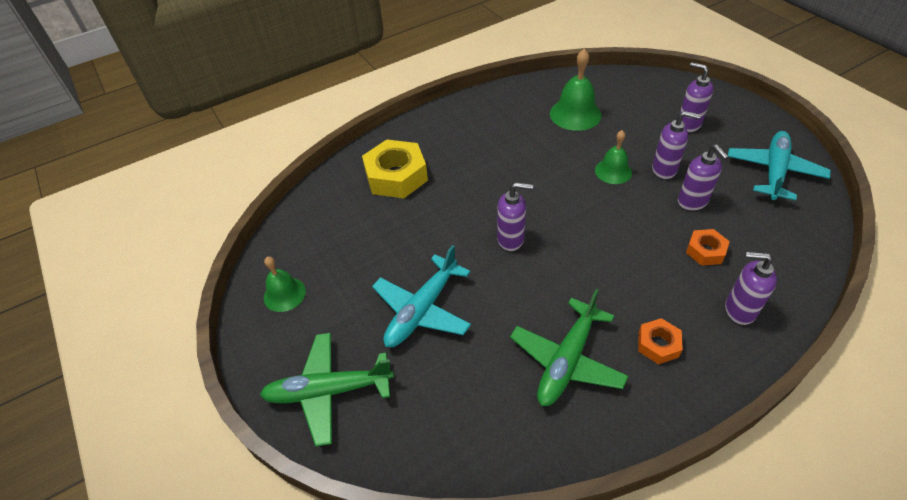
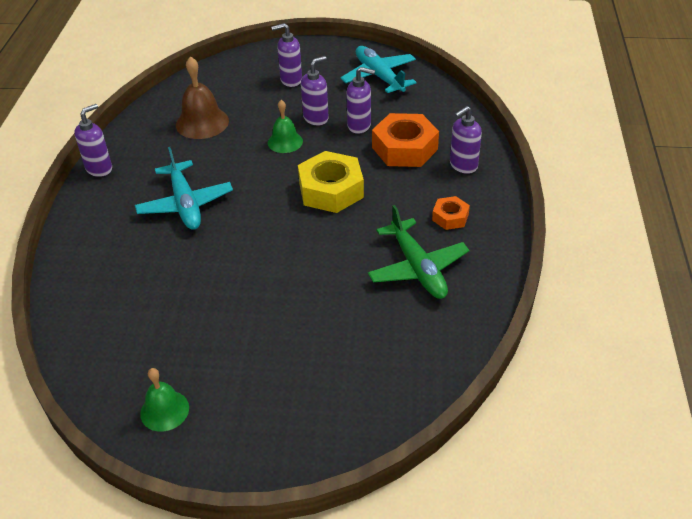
camera: 55 degrees left, 5 degrees down
(328, 391) = (303, 425): green plane -> none
(396, 176) = (122, 262): yellow nut -> yellow nut (331, 190)
(422, 310) = (288, 323): turquoise plane -> turquoise plane (185, 204)
(511, 239) = (281, 233): purple soap dispenser -> purple soap dispenser (99, 169)
(575, 114) = (202, 123): green bell -> brown bell
(705, 251) = (405, 148): orange nut -> orange nut, size x1.91

